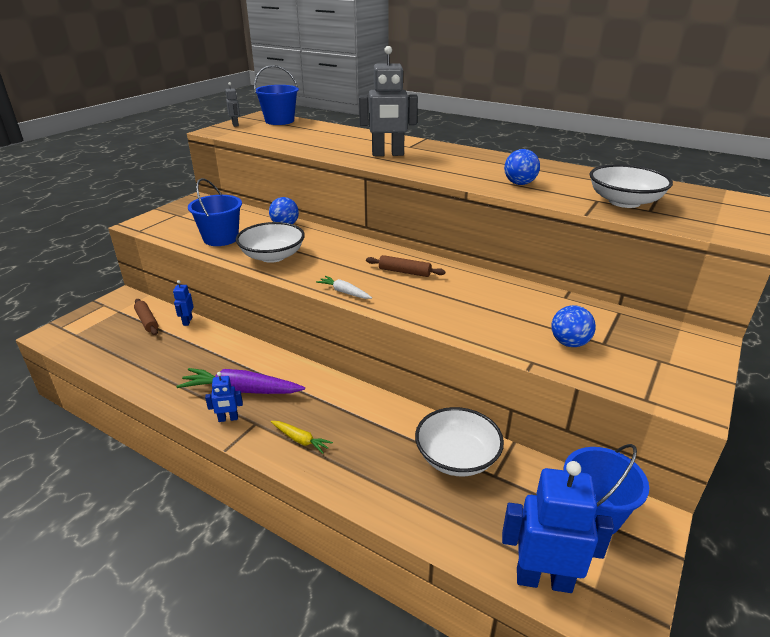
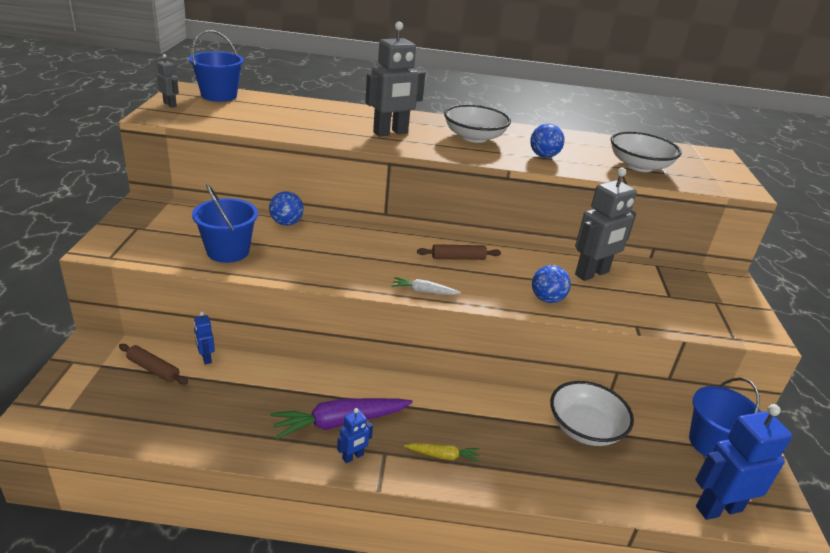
camera: 30 degrees left, 0 degrees up
(272, 256) = (310, 263): white bowl -> white bowl (474, 137)
(531, 307) = (592, 274): none -> grey robot
(569, 343) = (647, 302): blue ball -> blue ball (547, 299)

